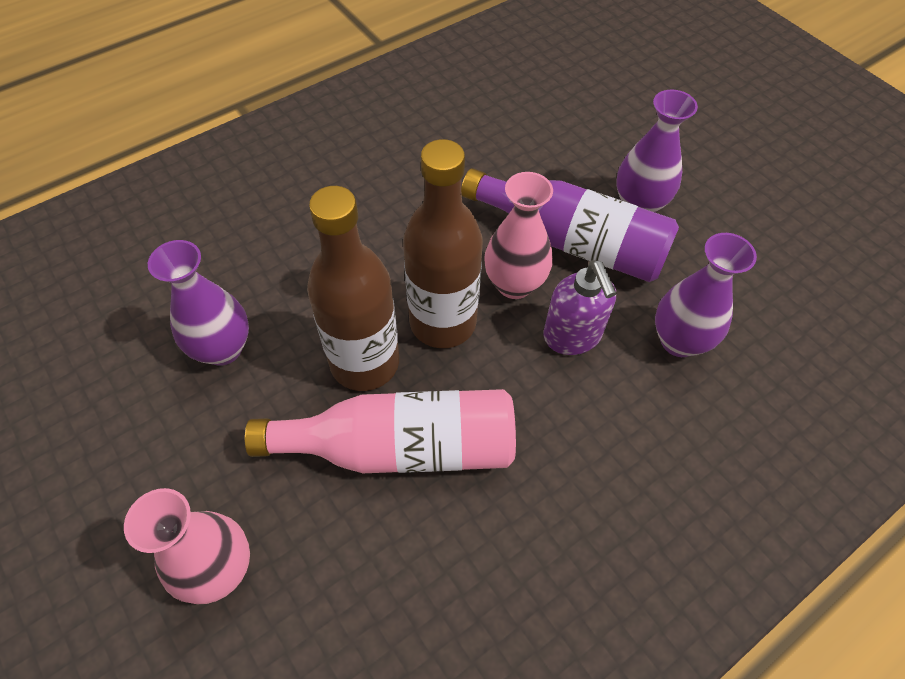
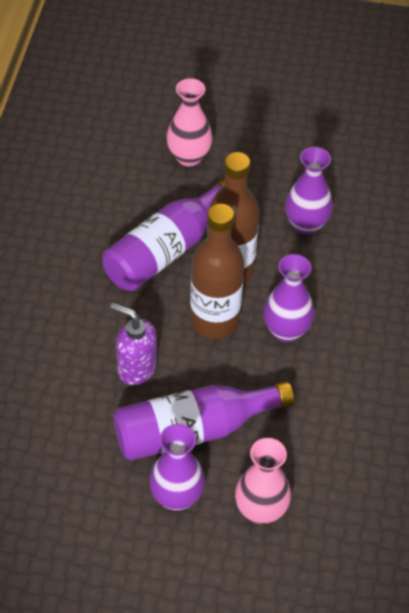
camera: 135 degrees right, 5 degrees down
(402, 447) = (166, 250): pink bottle -> purple bottle
(514, 284) = (199, 374): pink vase -> pink vase (260, 510)
(679, 341) = (72, 413): purple vase -> purple vase (286, 330)

